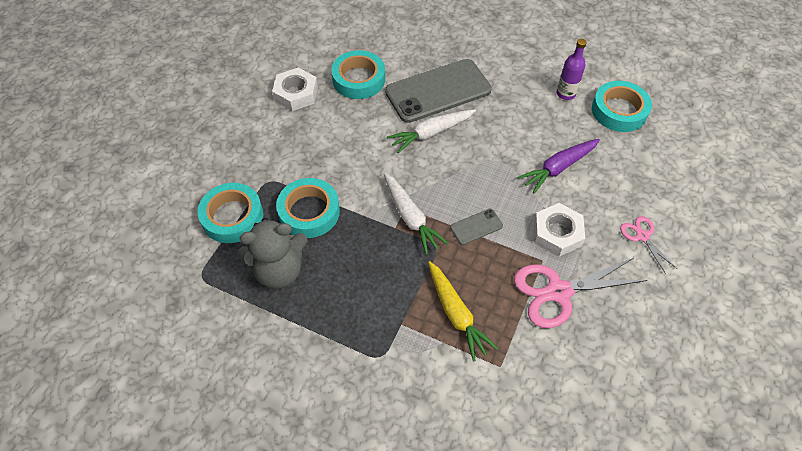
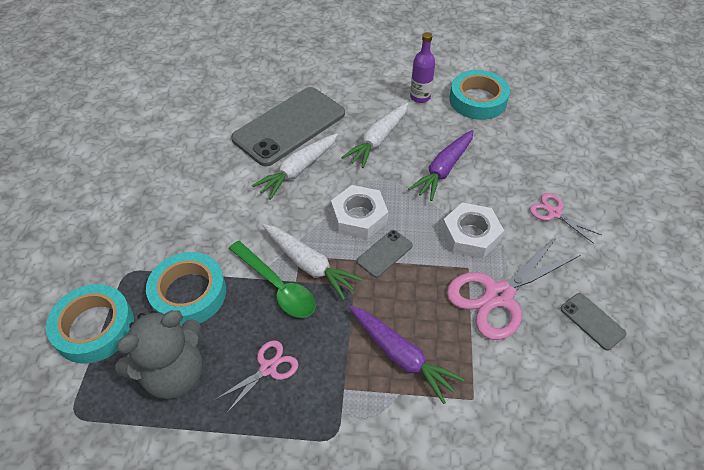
camera: 20 degrees left, 5 degrees down
(296, 93) = (130, 168): white nut -> white nut (359, 217)
(349, 289) = (268, 368): none -> pink scissors
(359, 79) = (198, 135): turquoise tape -> none
(379, 227) = (277, 286): none -> green spoon
(456, 314) = (401, 356): yellow carrot -> purple carrot
(511, 124) = (378, 140): none -> white carrot
(631, 339) = (592, 321): none -> grey phone

